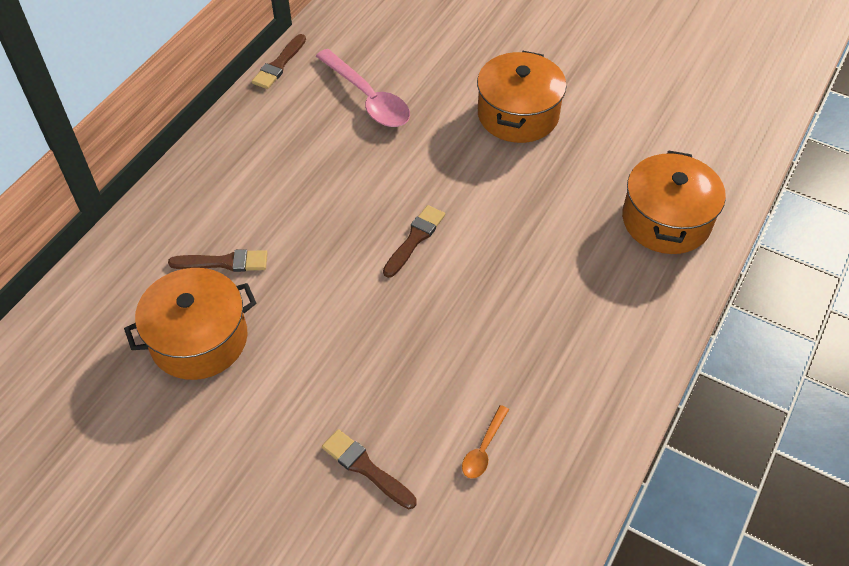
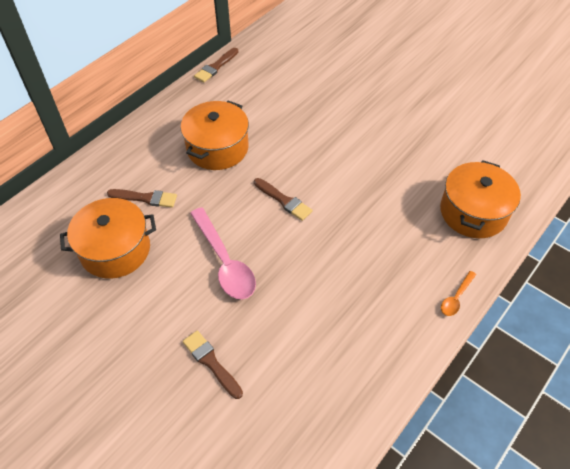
camera: 10 degrees right, 0 degrees up
(368, 98) = (272, 97): pink spoon -> pink spoon (225, 262)
(414, 239) = (283, 200): brown brush -> brown brush turned 90 degrees clockwise
(483, 449) = (301, 362): orange spoon -> orange spoon (456, 298)
(518, 114) = (377, 121): orange pot -> orange pot (217, 148)

